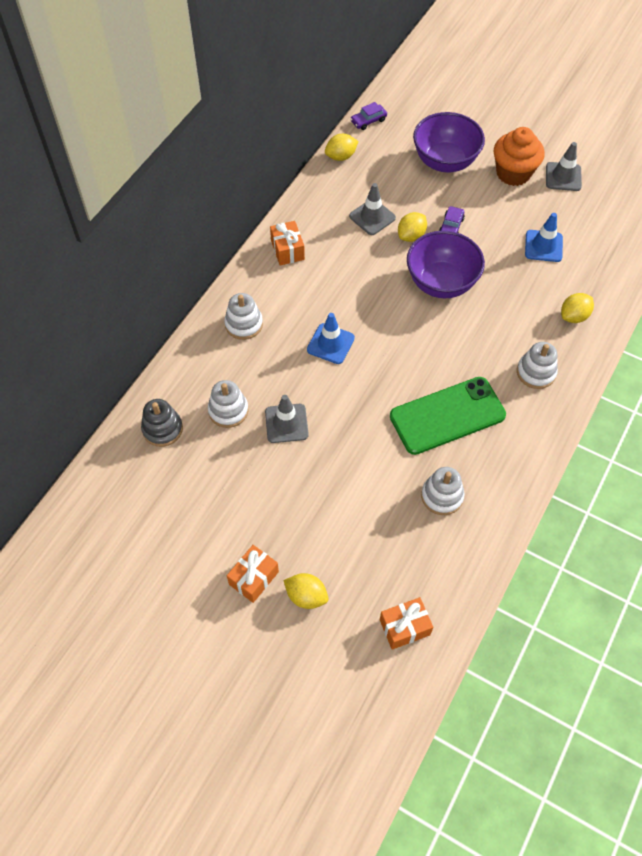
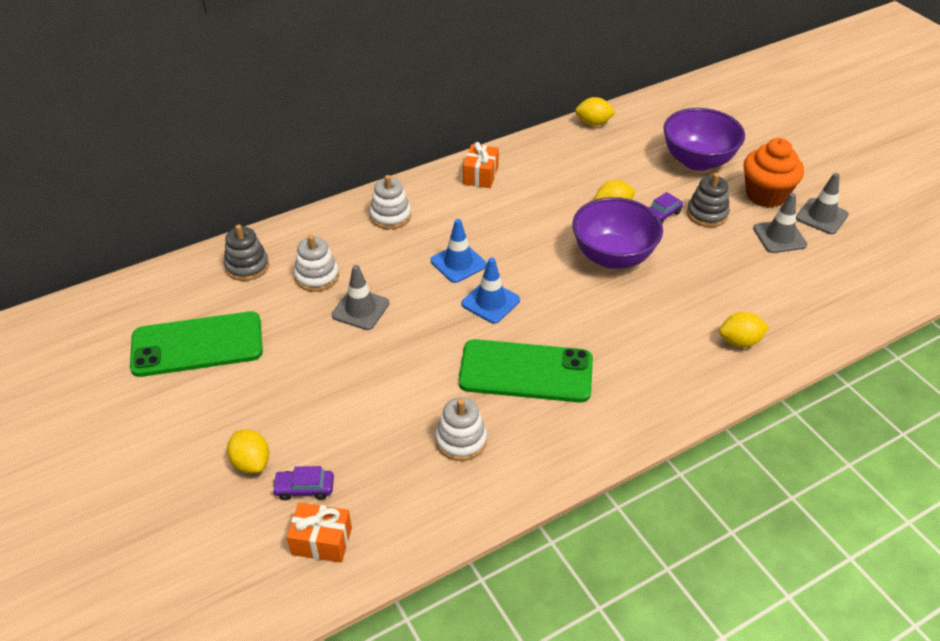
camera: 30 degrees right, 15 degrees down
(181, 521) = (197, 344): none -> green phone
(254, 578) = (217, 422): orange gift -> none
(368, 121) = (644, 105): purple car -> purple car (304, 488)
(372, 217) = (585, 179): grey traffic cone -> grey traffic cone (779, 237)
(483, 211) = (707, 214): none -> grey stacking toy
(536, 372) = (655, 374): white stacking toy -> none
(543, 246) = (752, 267): blue traffic cone -> blue traffic cone (490, 302)

